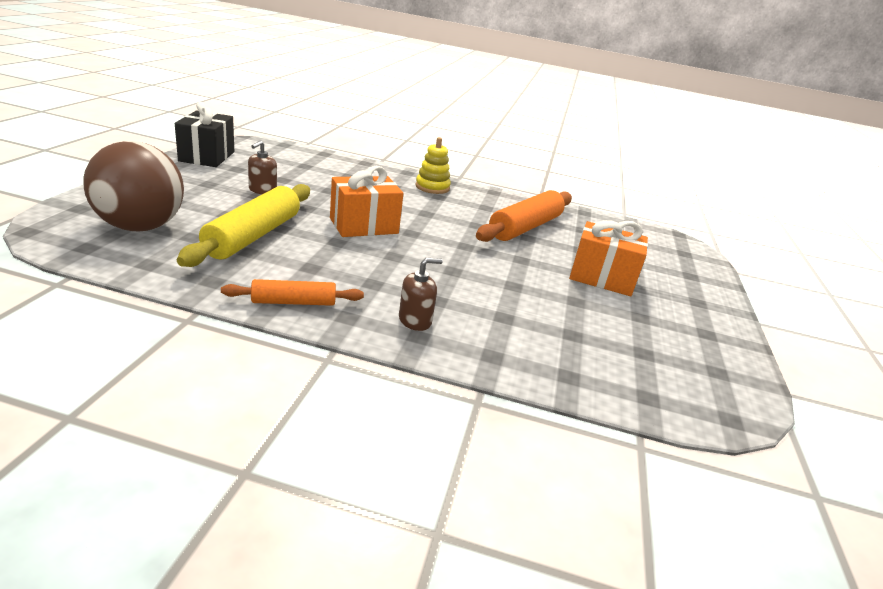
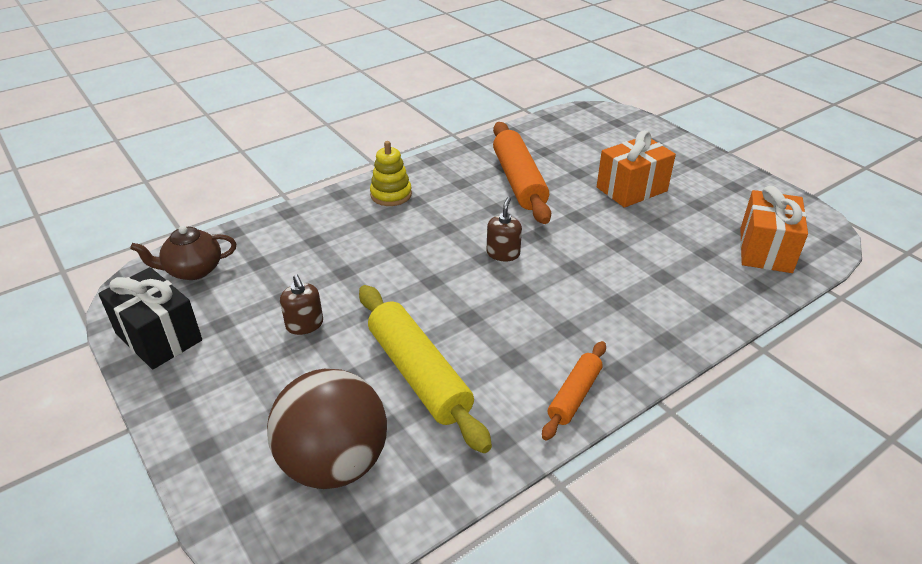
camera: 45 degrees left, 10 degrees up
(275, 151) = (193, 270): none -> brown teapot
(364, 226) = (448, 283): orange gift -> orange gift (765, 250)
(415, 320) = (643, 330): brown soap dispenser -> brown soap dispenser (503, 253)

